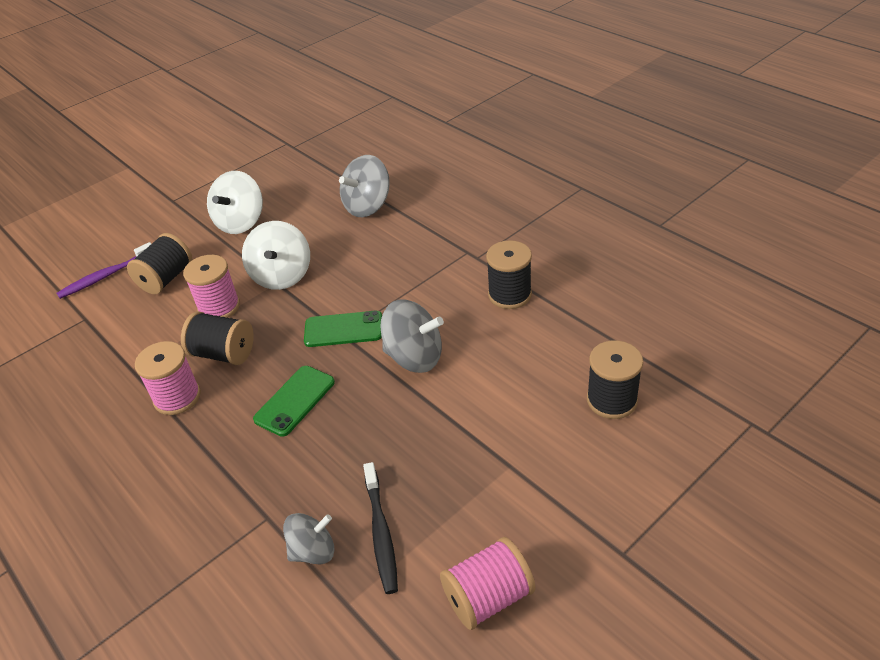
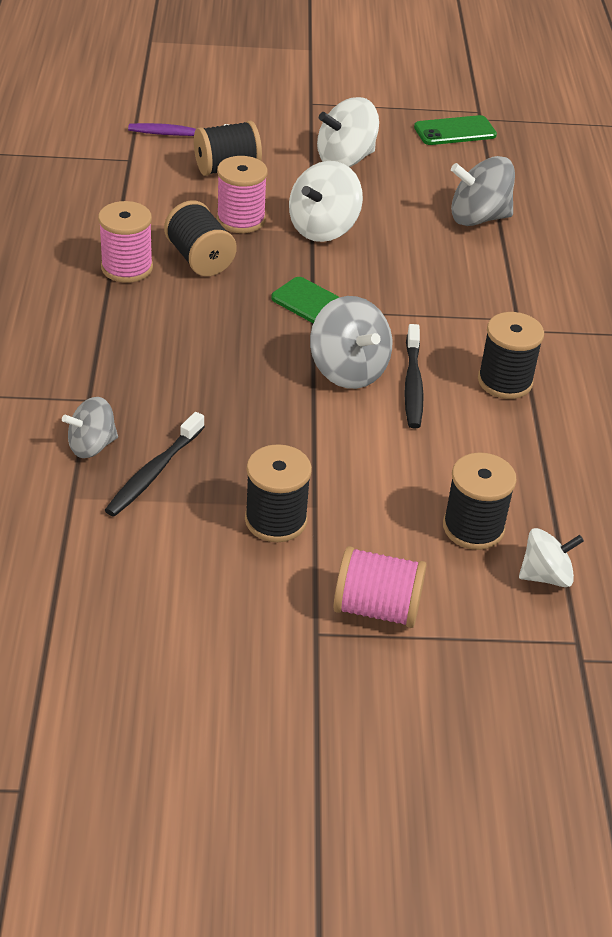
camera: 35 degrees right, 0 degrees up
(295, 400) = (209, 333): green phone -> green phone (455, 131)
(313, 551) = (92, 446): grey spinning top -> grey spinning top turned 135 degrees clockwise
(463, 336) = (413, 384): none -> black toothbrush
(488, 597) = (174, 574): pink spool -> pink spool (376, 608)
(500, 496) = (276, 520): none -> black spool
(684, 397) = (545, 575): none -> white spinning top

